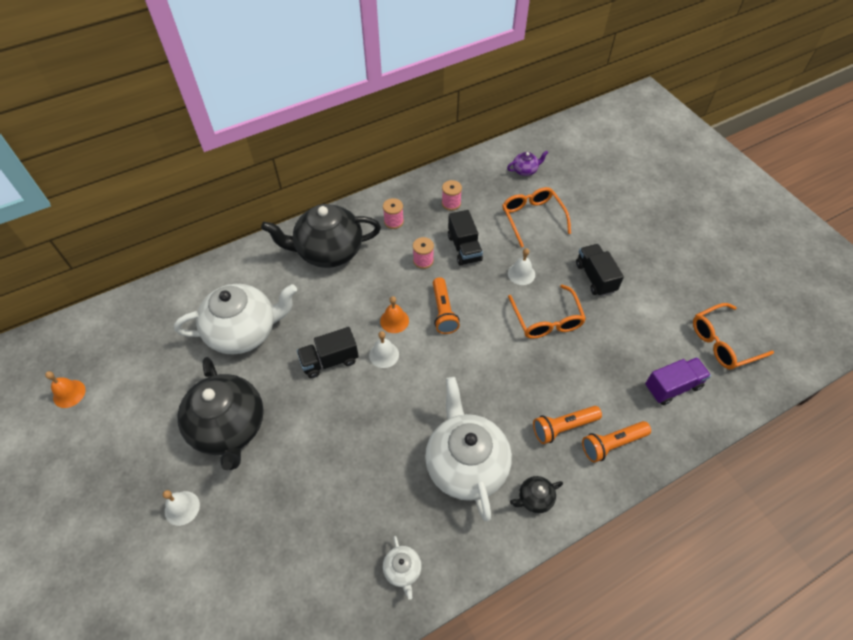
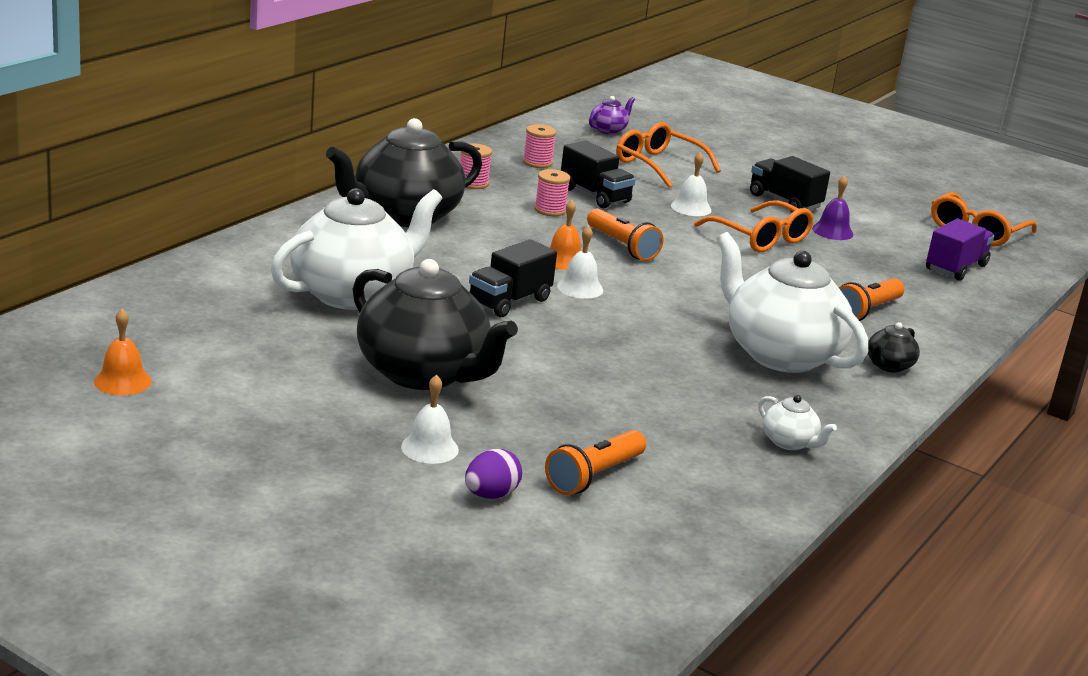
camera: 30 degrees left, 30 degrees down
(183, 568) = (491, 495): none -> purple egg
(606, 321) = (832, 231): none -> purple bell
(612, 444) = (933, 315): orange flashlight -> orange flashlight (594, 476)

